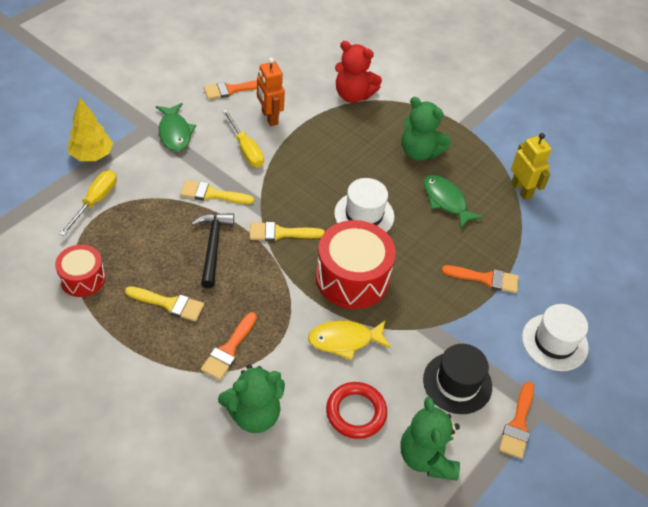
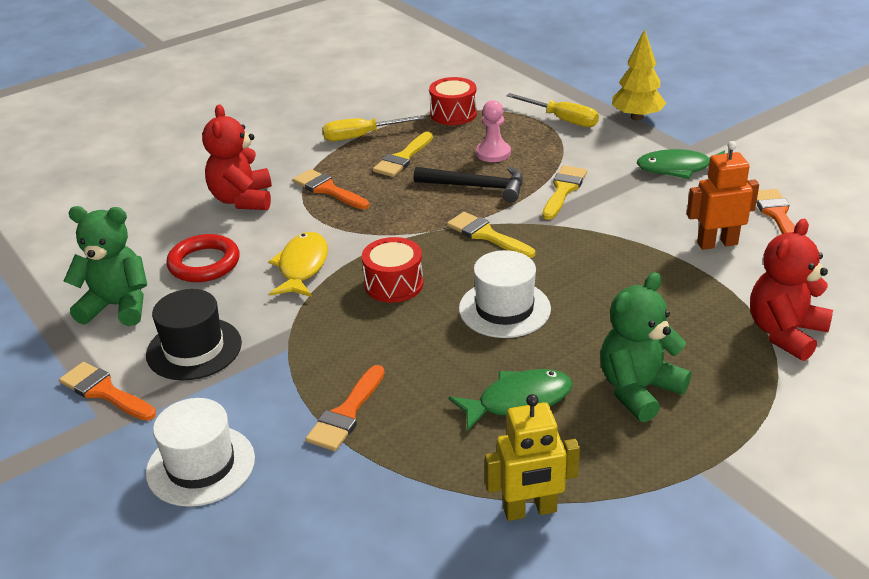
camera: 110 degrees right, 15 degrees down
(157, 242) = (493, 153): none -> pink pawn
(246, 149) = (646, 219): yellow screwdriver -> yellow screwdriver (362, 136)
(254, 414) = (242, 199): green teddy bear -> red teddy bear
(280, 233) = (486, 235): yellow brush -> yellow brush turned 60 degrees counterclockwise
(352, 278) = (394, 284): red drum -> red drum, size x0.58

